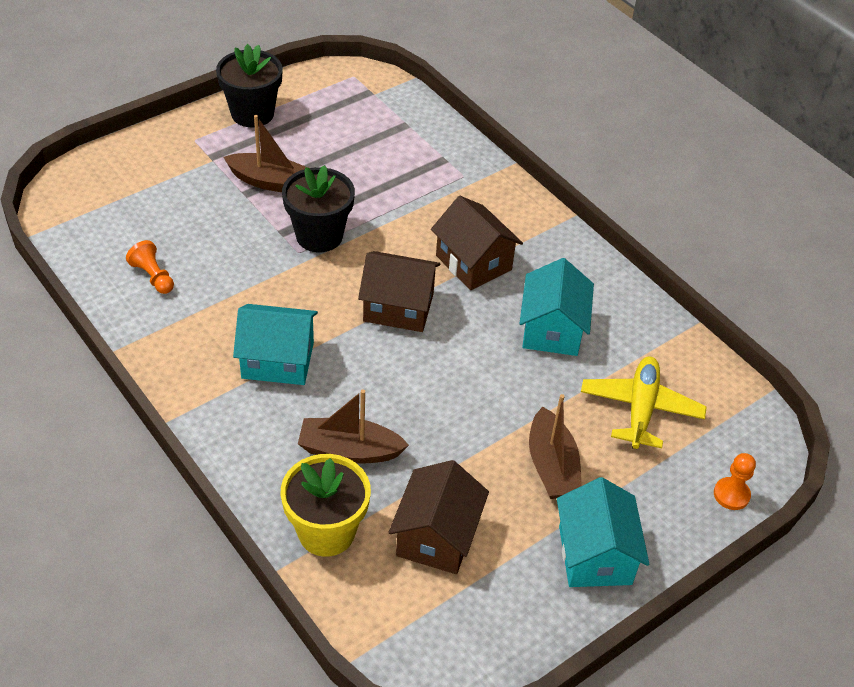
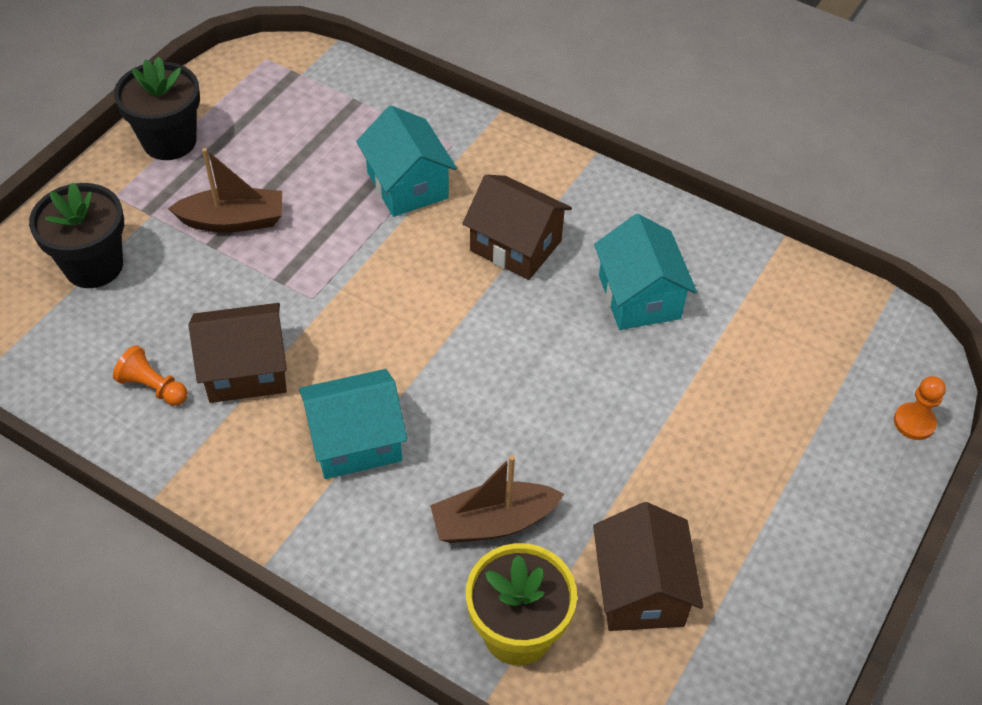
camera: 20 degrees left, 5 degrees up
(319, 236) = (326, 270): black flower pot -> black flower pot (94, 266)
(398, 307) = (460, 328): brown house -> brown house (246, 370)
(551, 466) = (719, 458): brown boat -> none
(595, 555) = (815, 545): turquoise house -> turquoise house (407, 185)
(640, 409) = (776, 357): yellow plane -> none

